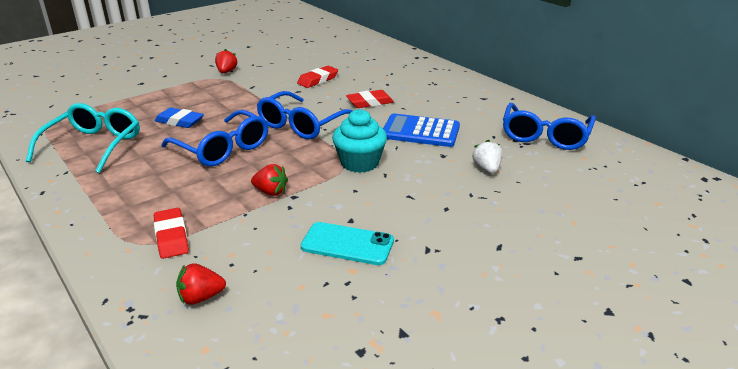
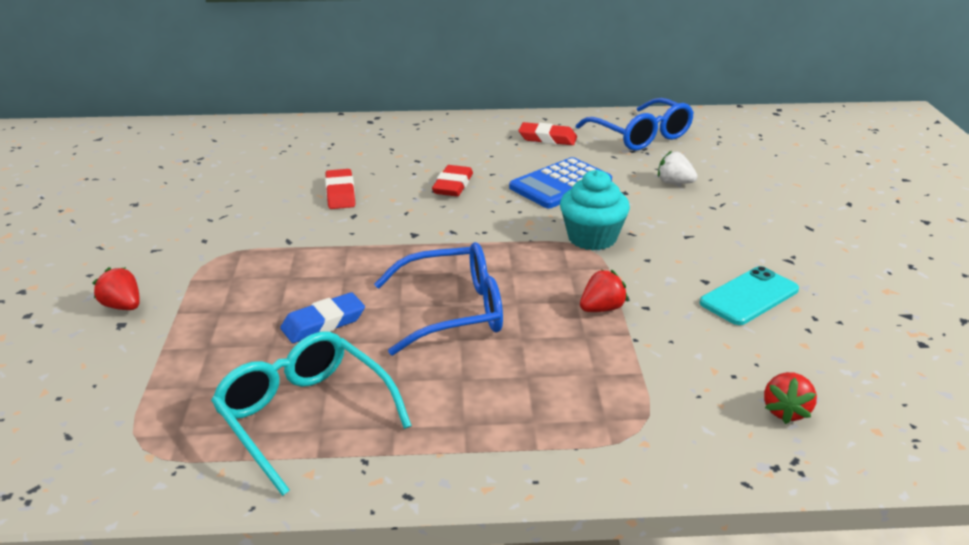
camera: 55 degrees left, 0 degrees up
(171, 237) = (643, 403): red eraser -> red eraser (547, 138)
(226, 72) = (203, 244): red strawberry -> red strawberry (122, 306)
(301, 125) = (456, 242): blue glasses -> none

